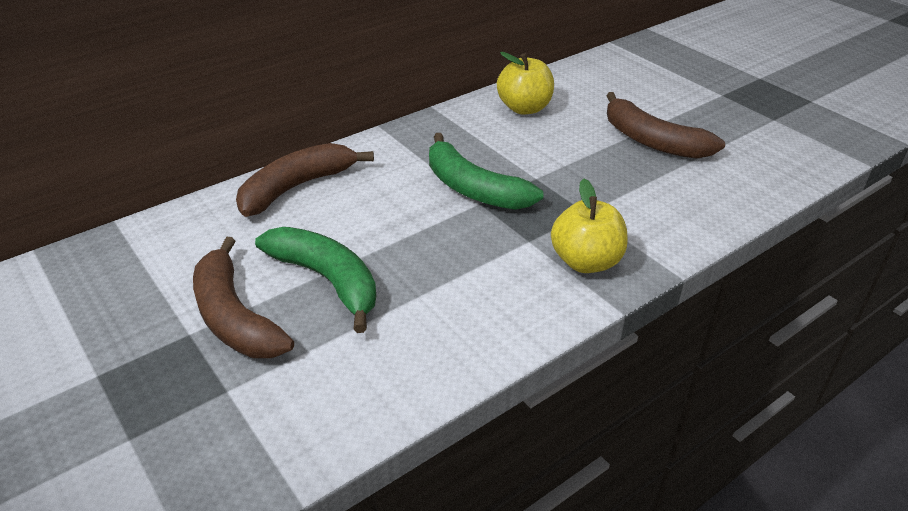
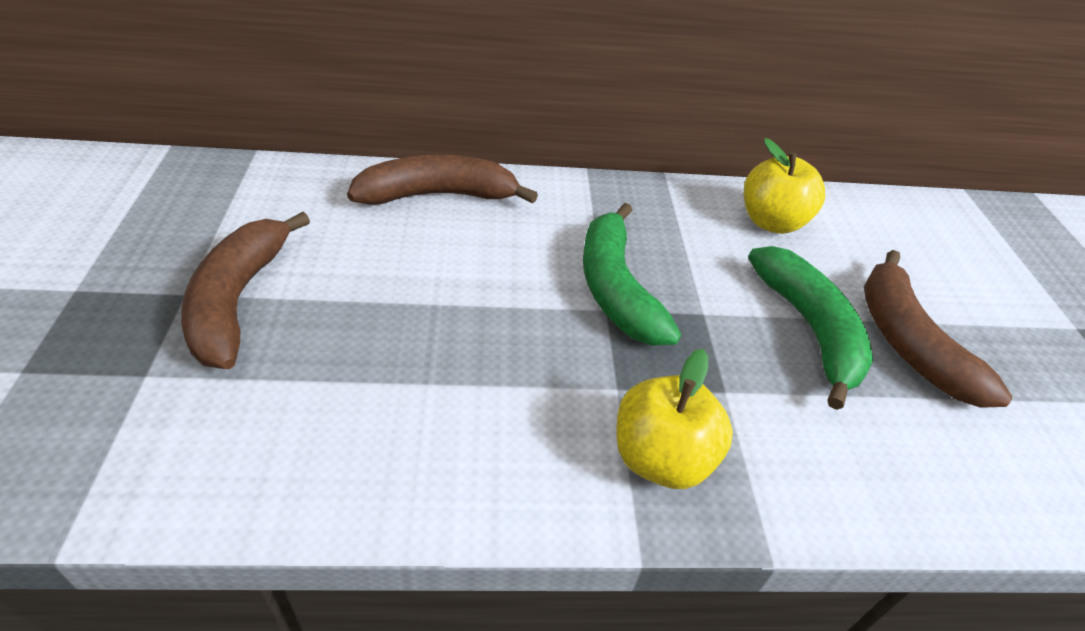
camera: 30 degrees right, 5 degrees up
(327, 280) = (359, 310): green banana -> green banana (809, 329)

